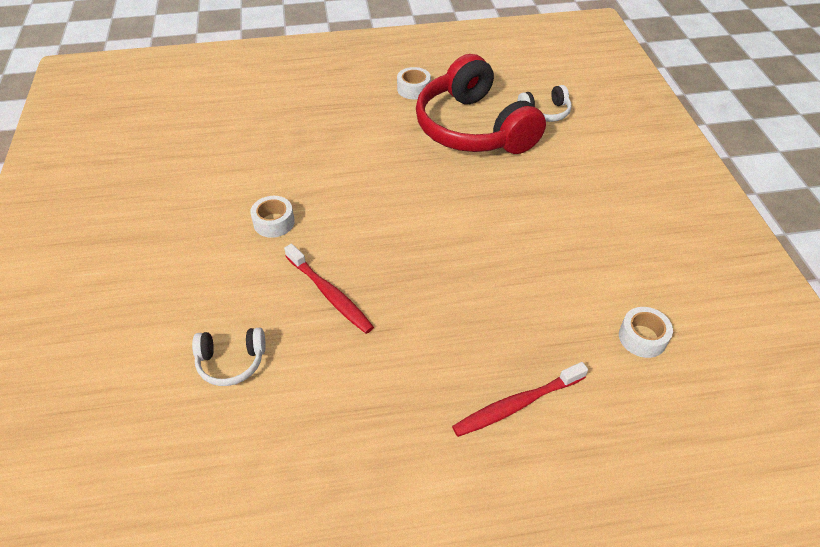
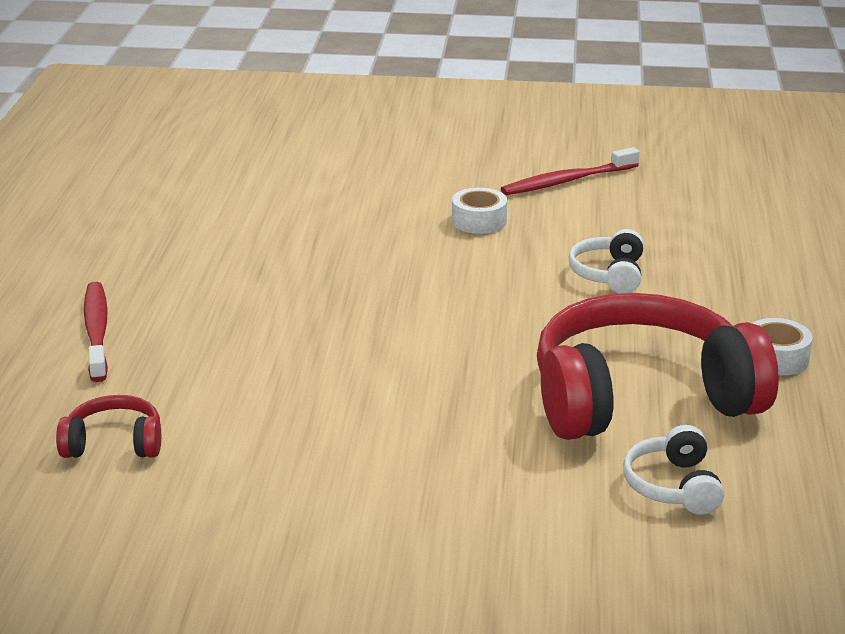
camera: 105 degrees right, 20 degrees down
(231, 362) = (276, 188): white headphones -> white headphones (609, 274)
(330, 294) = (335, 244): red toothbrush -> red toothbrush (567, 181)
(642, 337) = (114, 443): white tape -> red headphones

